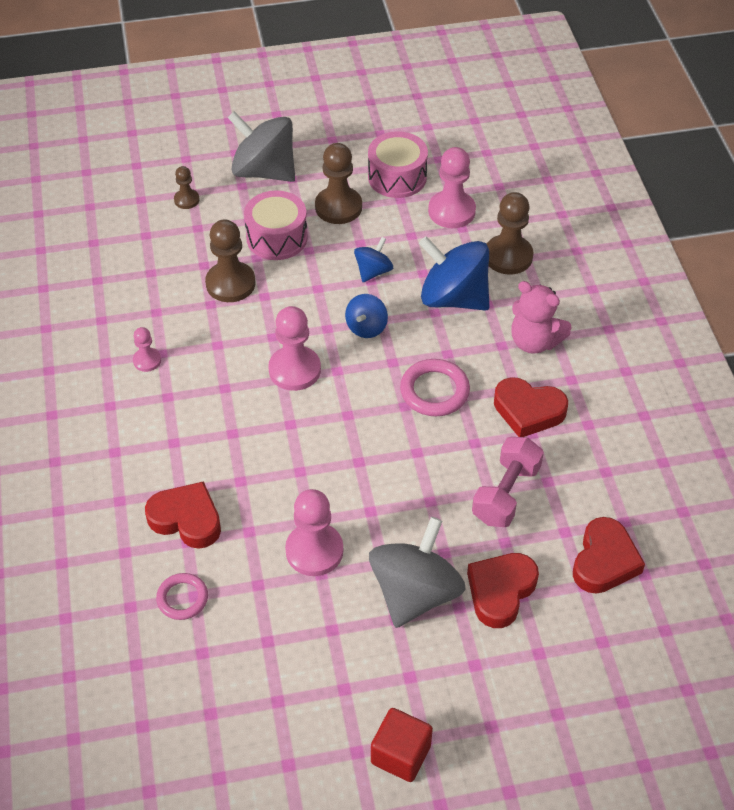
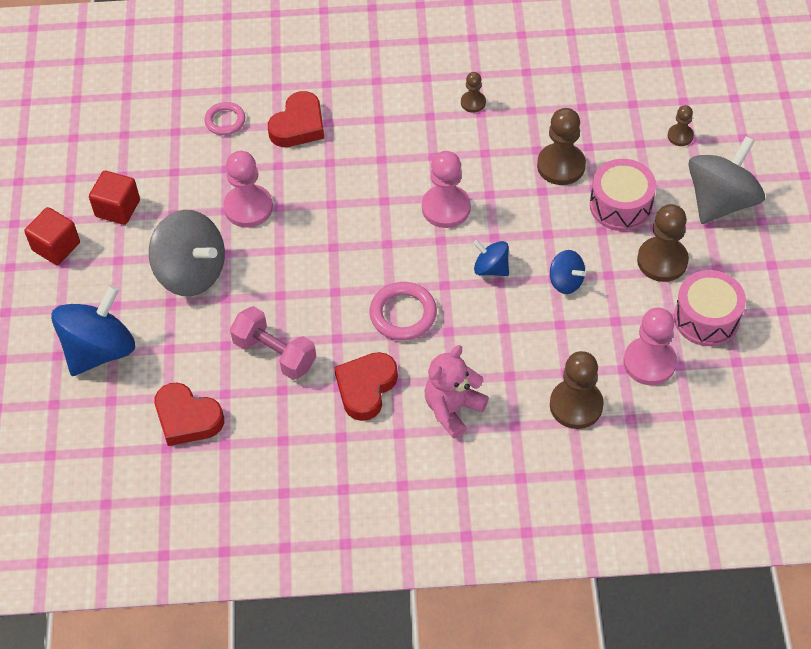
camera: 100 degrees right, 5 degrees up
(147, 360) = (473, 102): pink pawn -> brown pawn
(332, 694) = (117, 208): none -> red cube
(453, 298) = (521, 346): blue spinning top -> blue spinning top (100, 350)
(500, 591) = (177, 333): red heart -> none

